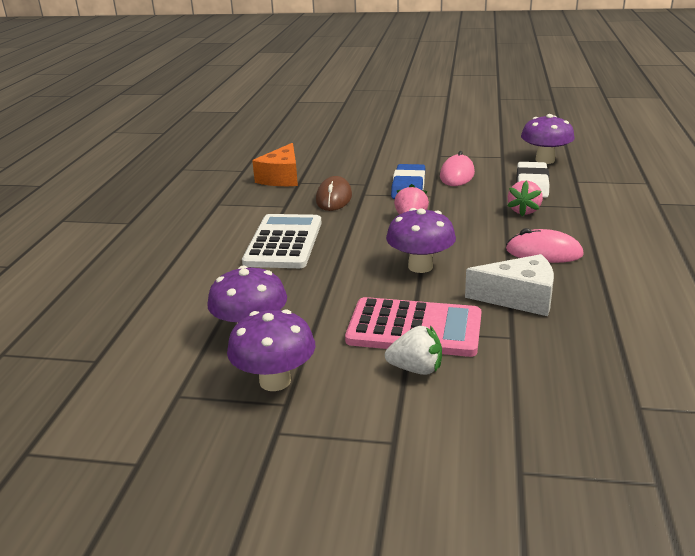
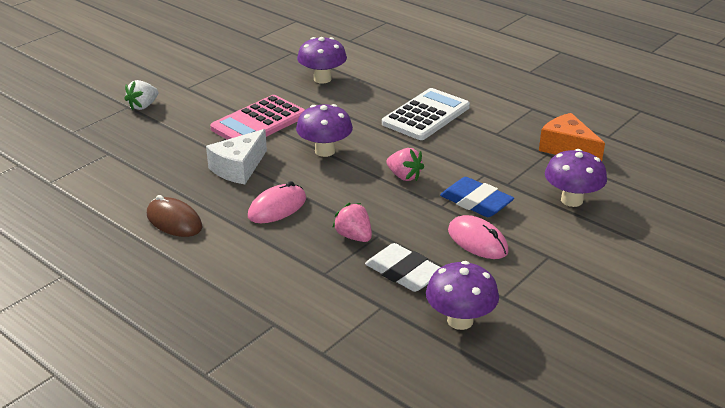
camera: 120 degrees right, 5 degrees up
(275, 381) = (269, 74): purple mushroom -> purple mushroom (571, 200)
(284, 242) = (426, 115): white calculator -> white calculator turned 90 degrees counterclockwise
(334, 198) = (489, 158): brown mouse -> brown mouse (174, 221)
(416, 369) = (225, 110): white strawberry -> white strawberry (143, 106)

